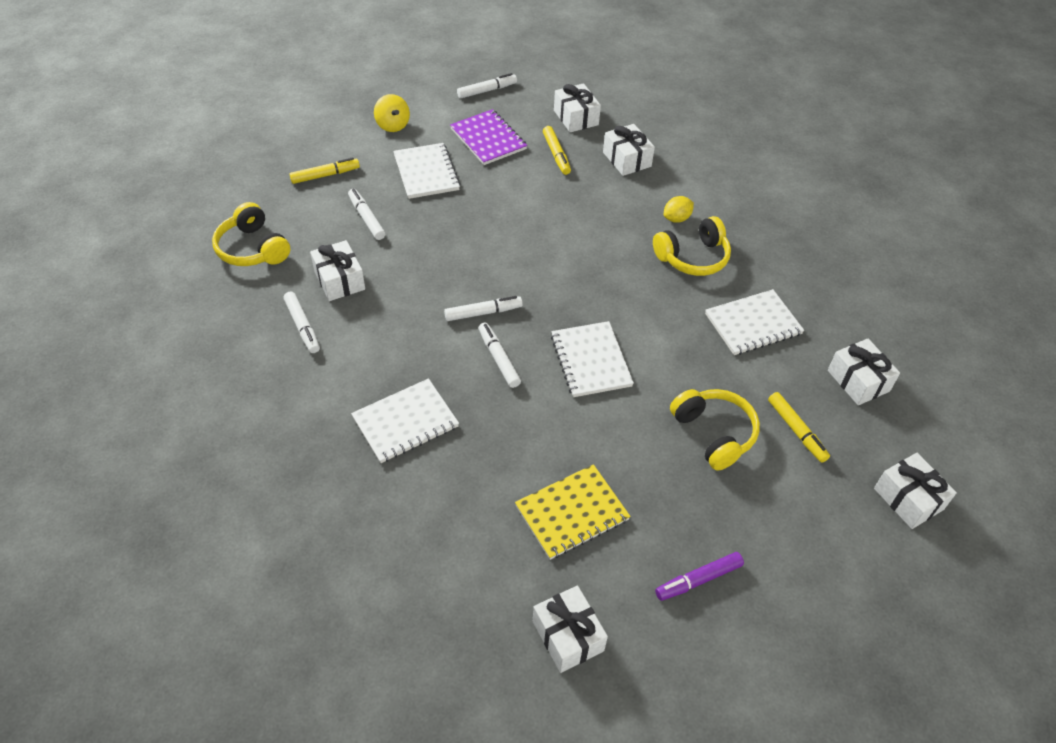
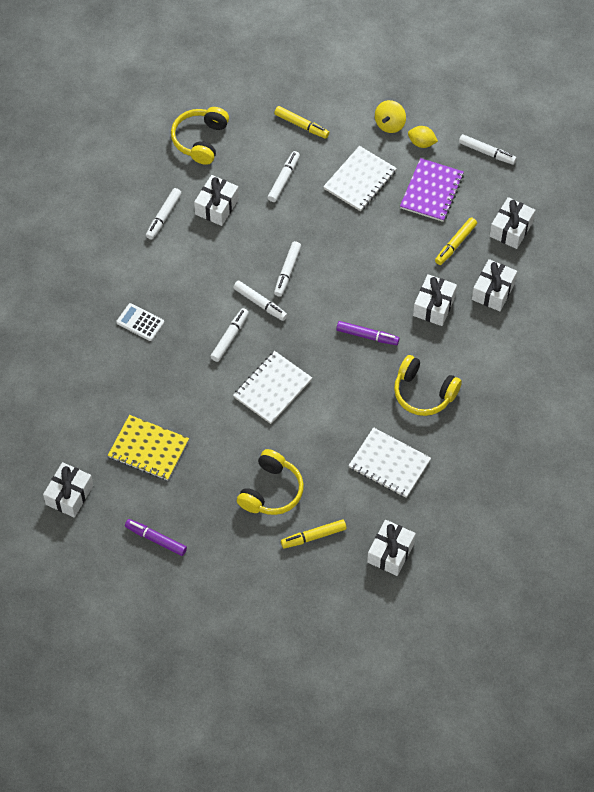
camera: 55 degrees right, 10 degrees up
(405, 422) = (140, 322): white notebook -> white calculator
(468, 273) = (287, 271): none -> white marker
(596, 259) = (367, 336): none -> purple marker
(676, 218) = (456, 360): yellow lemon -> yellow lemon (421, 143)
(796, 431) = (313, 536): yellow marker -> yellow marker turned 45 degrees clockwise
(908, 499) = (310, 625): white gift -> white gift (434, 306)

